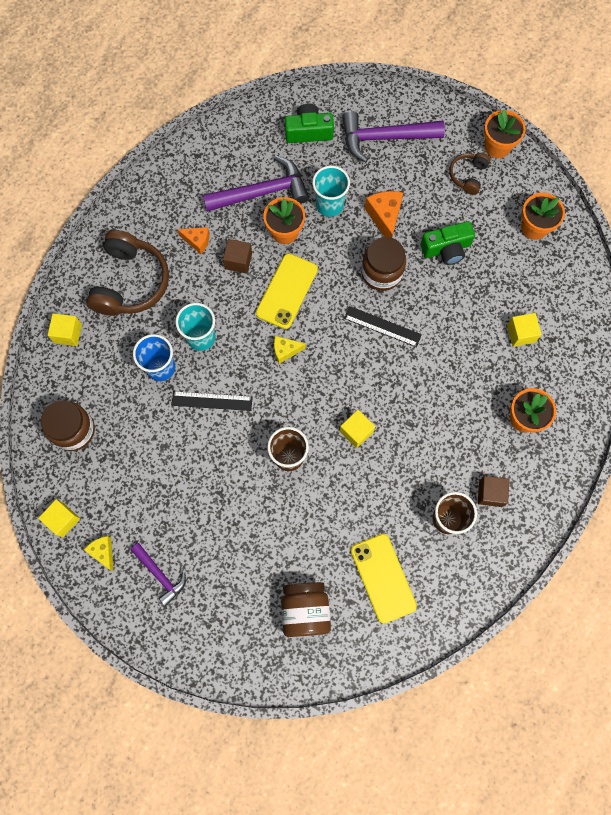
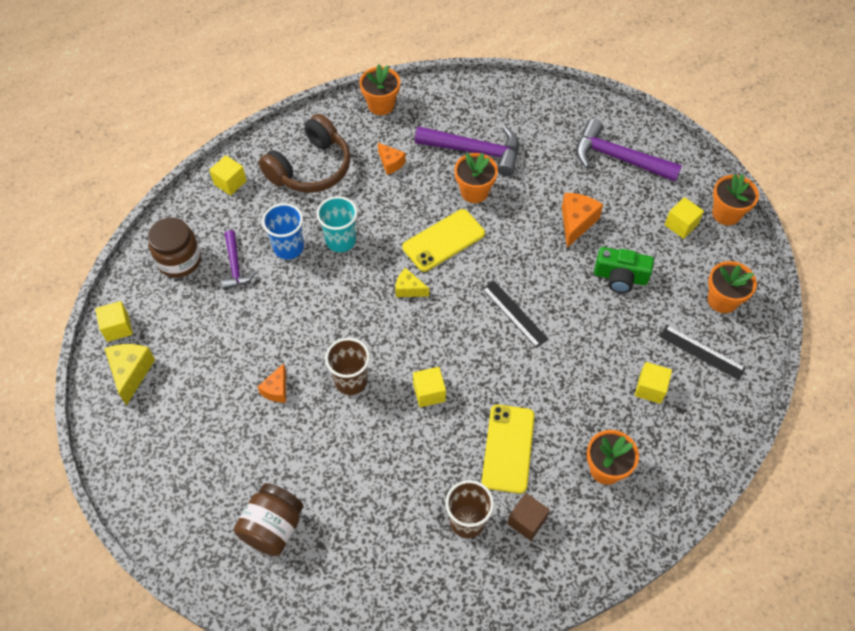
camera: 30 degrees right, 15 degrees down
(103, 552) = (131, 373): yellow cheese -> yellow cheese, size x1.56
(153, 188) = (381, 105): none -> orange flower pot
(160, 575) = (165, 420): purple hammer -> purple hammer (235, 266)
(212, 401) = (314, 297): black ruler -> black ruler (702, 352)
(234, 497) = (276, 389): none -> orange cheese
(238, 261) = (416, 195): brown cube -> none
(308, 131) = (549, 122): green camera -> none
(329, 205) = (530, 189): turquoise cup -> none
(381, 273) = (543, 267): brown jar -> none
(383, 578) = (367, 541): yellow phone -> yellow phone (508, 448)
(468, 175) = (681, 225): brown headphones -> yellow cube

